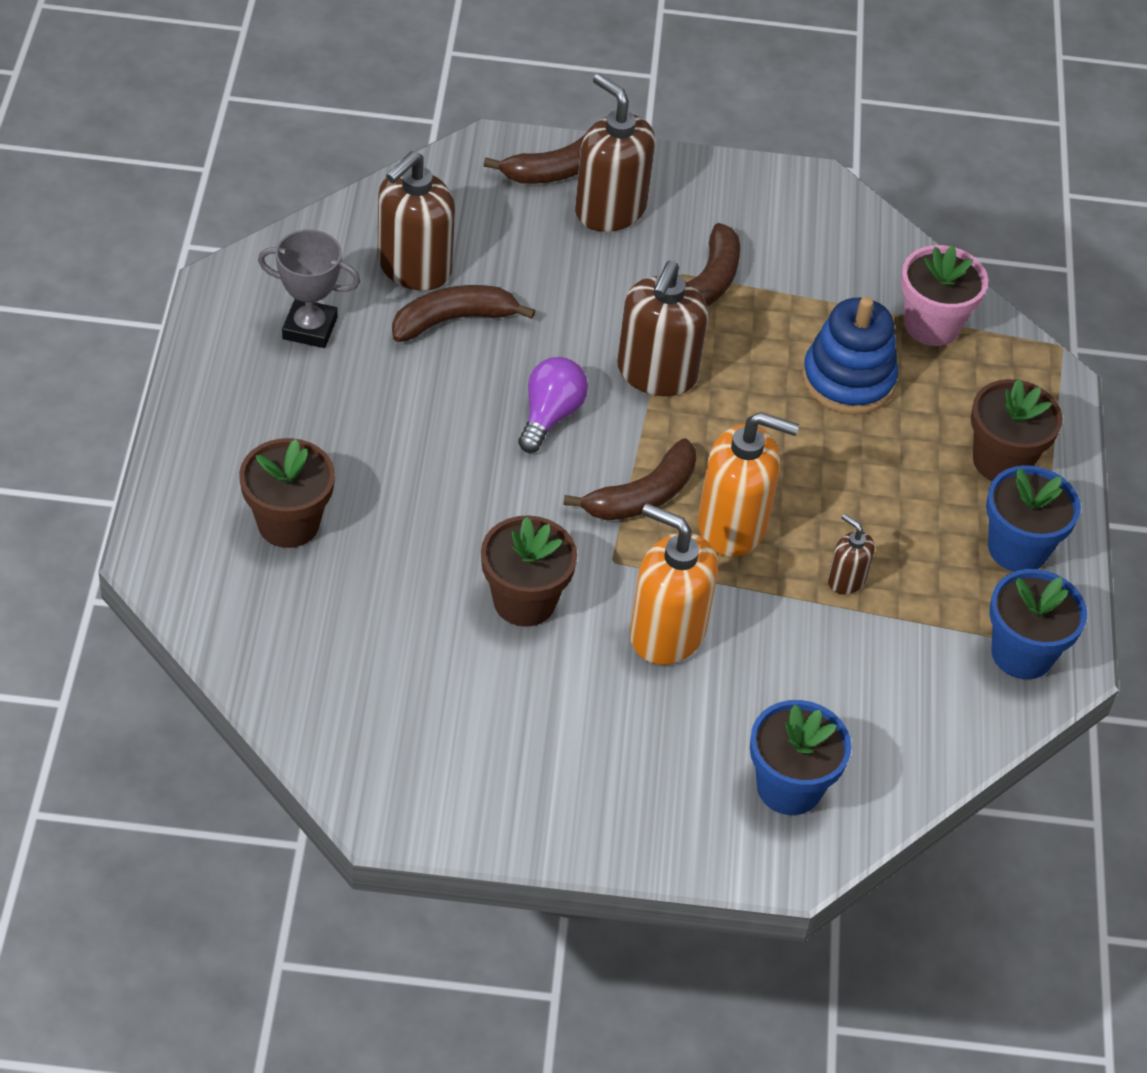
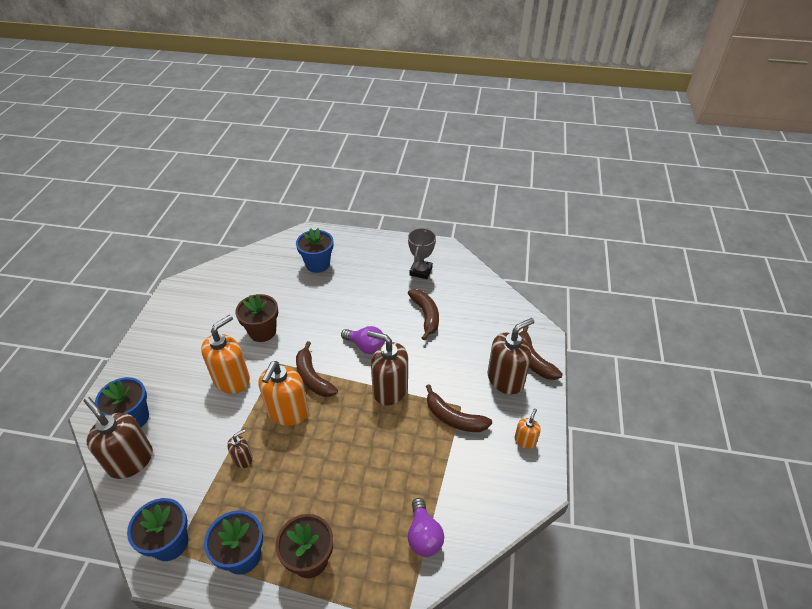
camera: 100 degrees right, 5 degrees down
(288, 523) = (318, 264): brown flower pot -> blue flower pot
(414, 267) = (458, 304): brown soap dispenser -> brown soap dispenser (130, 460)
(738, 195) = (525, 440): none -> orange soap dispenser
(848, 380) = (380, 480): blue stacking toy -> none
(931, 325) = (423, 536): pink flower pot -> purple light bulb

